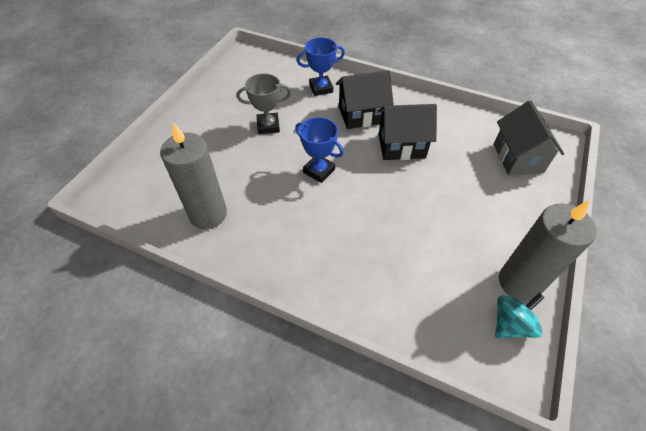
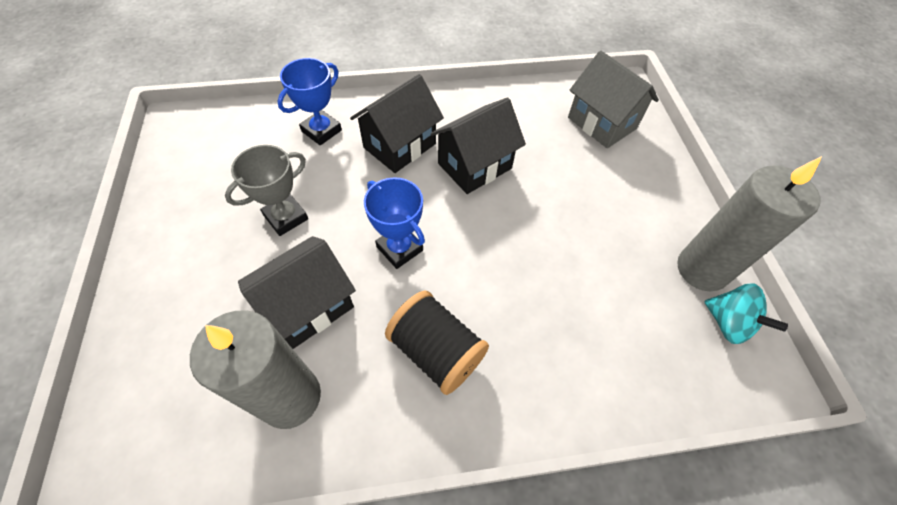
camera: 35 degrees left, 5 degrees up
(248, 176) = (308, 306): none -> black house
(299, 234) = (436, 351): none -> black spool
(319, 171) = (399, 248): blue trophy -> blue trophy turned 45 degrees clockwise
(511, 324) = (728, 323): turquoise spinning top -> turquoise spinning top turned 120 degrees clockwise

